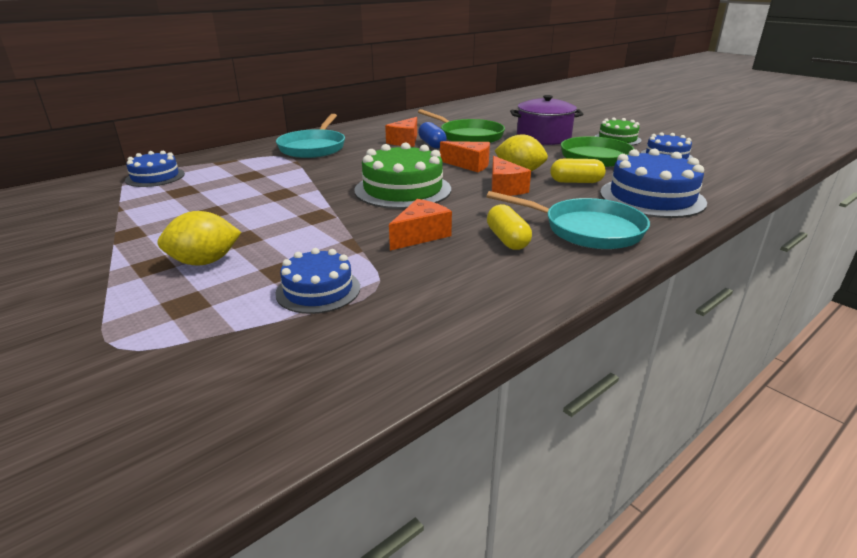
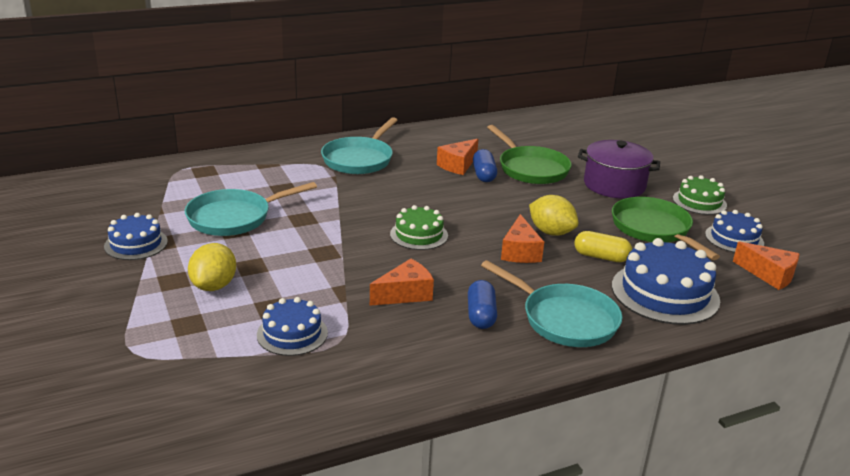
camera: 15 degrees right, 0 degrees up
(155, 177) = (199, 175): blue cake -> blue cake (136, 244)
(204, 262) = (214, 286): yellow lemon -> yellow lemon turned 75 degrees counterclockwise
(206, 203) = (234, 218): none -> turquoise pan
(403, 190) = (419, 235): green cake -> green cake, size x0.60
(469, 165) = (505, 213): orange cheese -> orange cheese (769, 275)
(507, 240) = (481, 315): yellow capsule -> blue capsule

